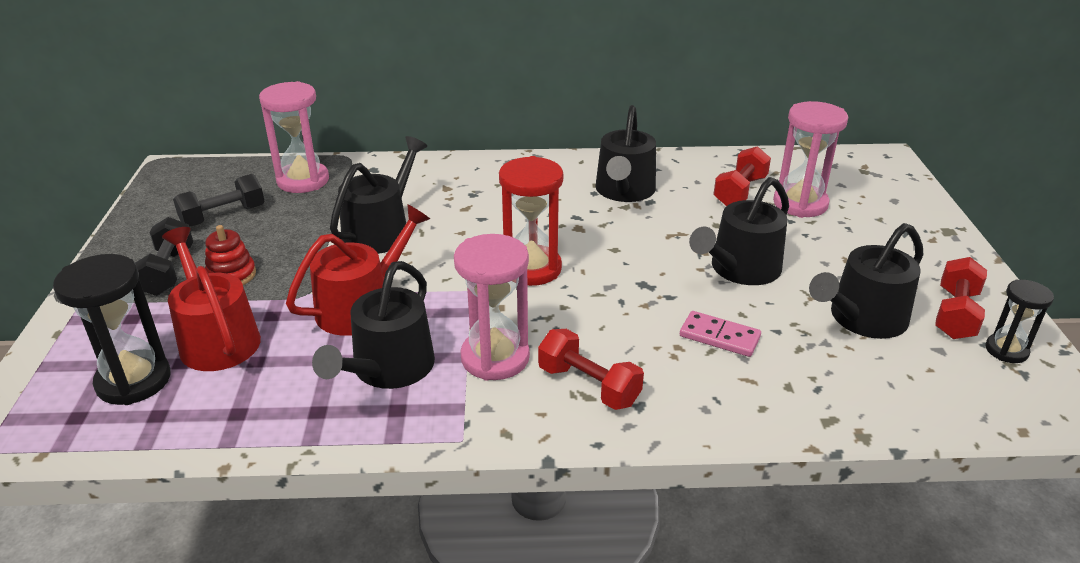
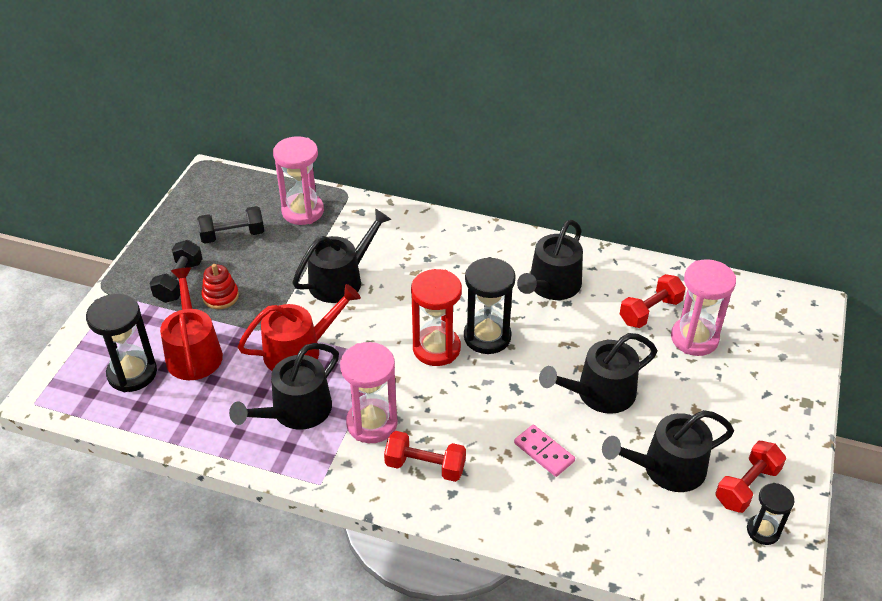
camera: 20 degrees right, 10 degrees up
(583, 246) = (487, 337): none -> black hourglass
(588, 386) = (425, 466): red dumbbell -> red dumbbell turned 45 degrees counterclockwise

